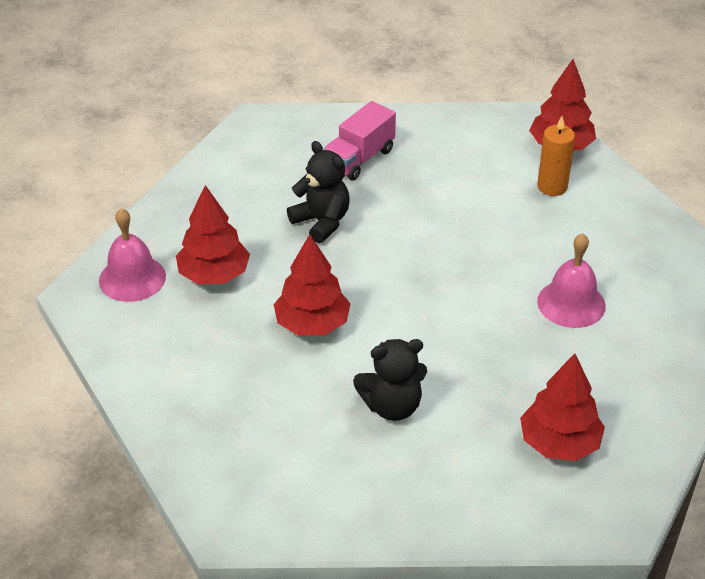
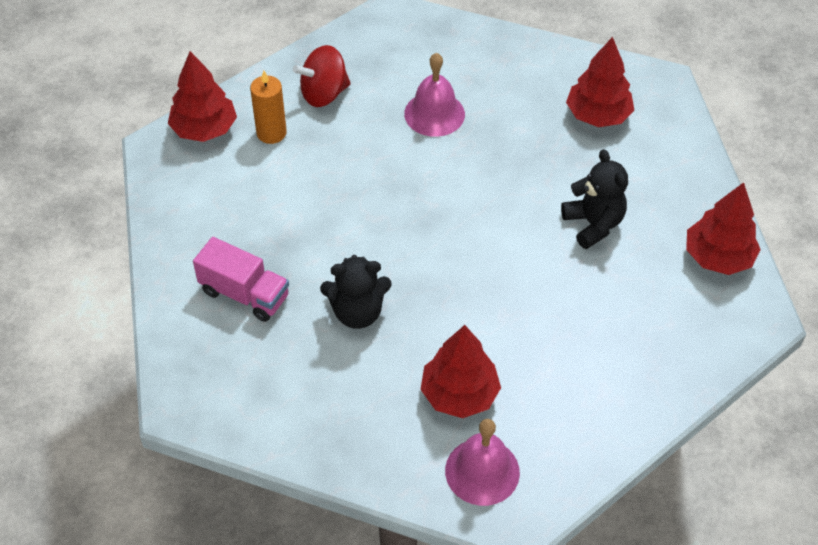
camera: 100 degrees left, 10 degrees up
(312, 324) = (509, 297): red tree -> red tree (718, 257)
(321, 222) = (357, 312): black teddy bear -> black teddy bear turned 135 degrees counterclockwise
(605, 225) = (324, 94): none -> red spinning top

